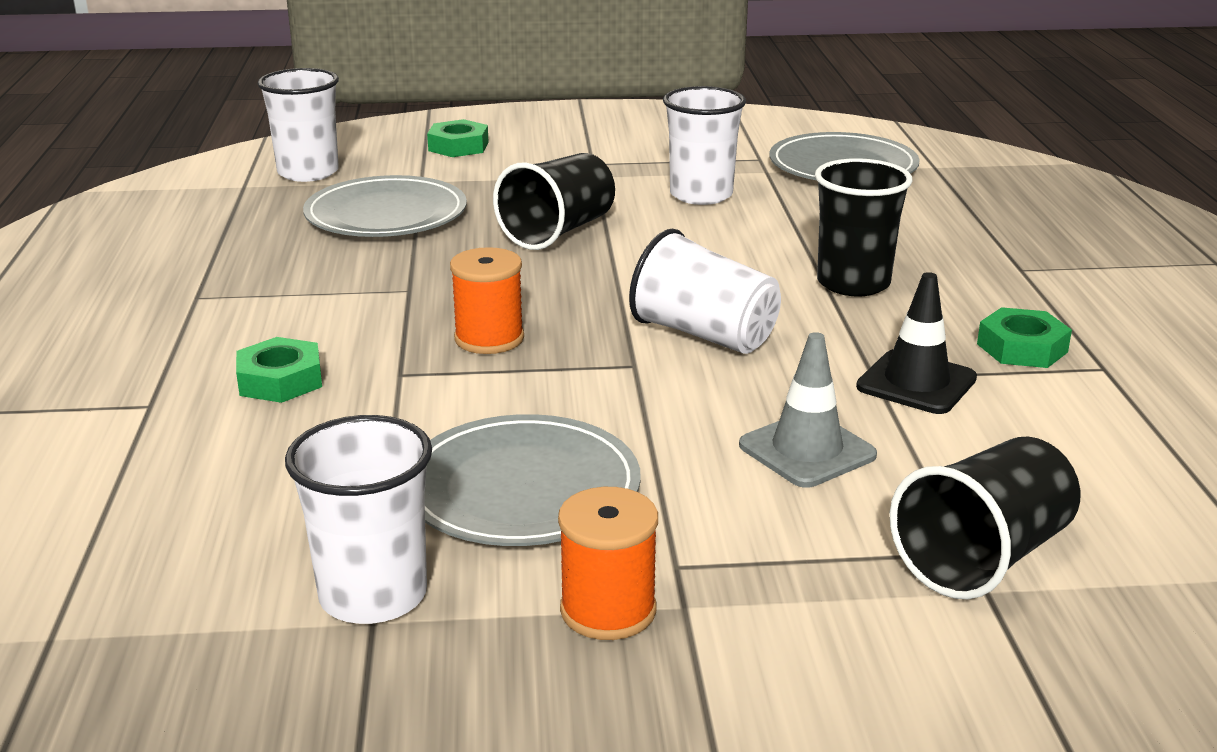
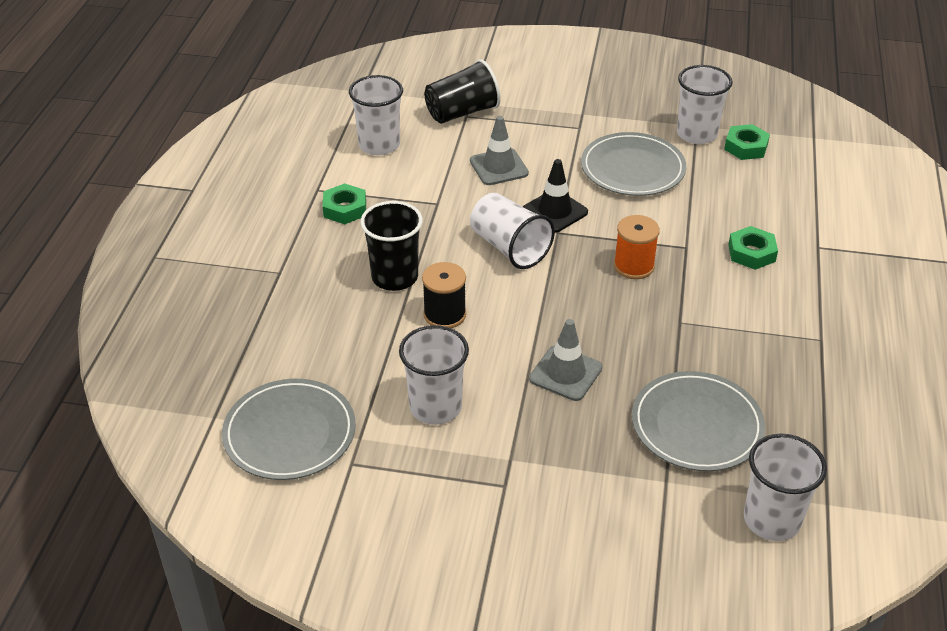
camera: 165 degrees left, 15 degrees up
(458, 146) = (626, 551): green nut -> green nut (746, 147)
(558, 232) = (565, 373): black cup -> grey traffic cone
(608, 610) = (610, 116): orange spool -> none
(749, 259) = (444, 314): none -> black spool
(916, 383) = (419, 196): black traffic cone -> black traffic cone (555, 211)
(1086, 456) = (379, 145): none -> white cup

